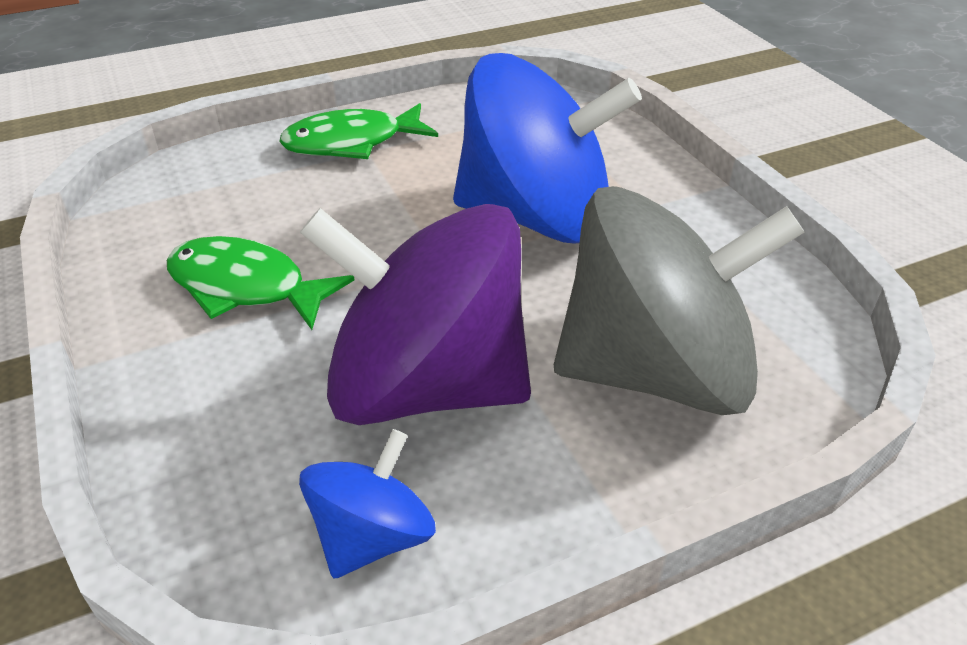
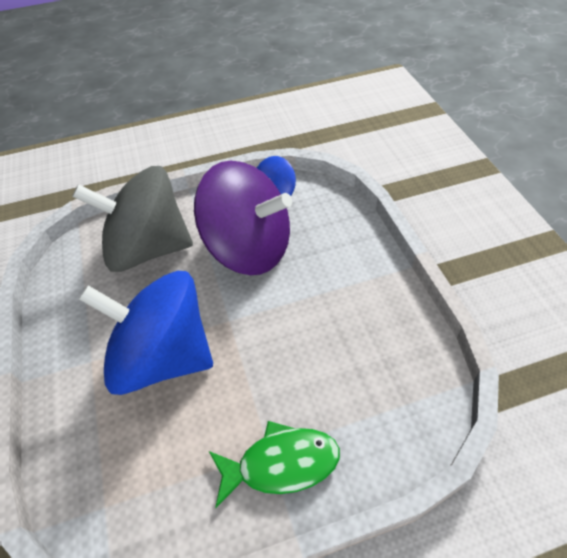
camera: 170 degrees left, 10 degrees up
(246, 287) = (340, 310): green fish -> none

